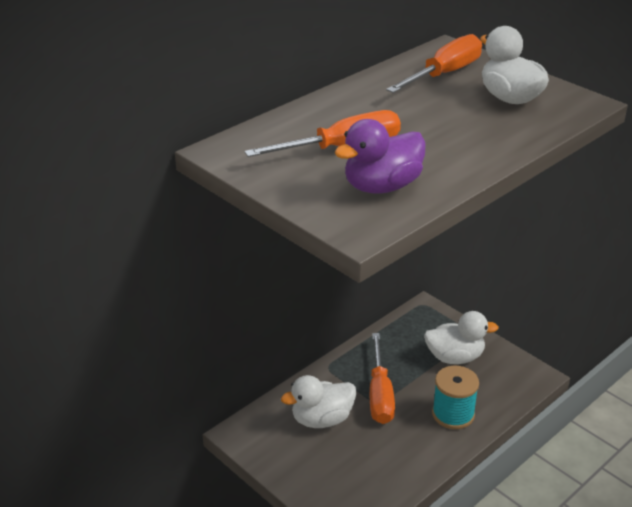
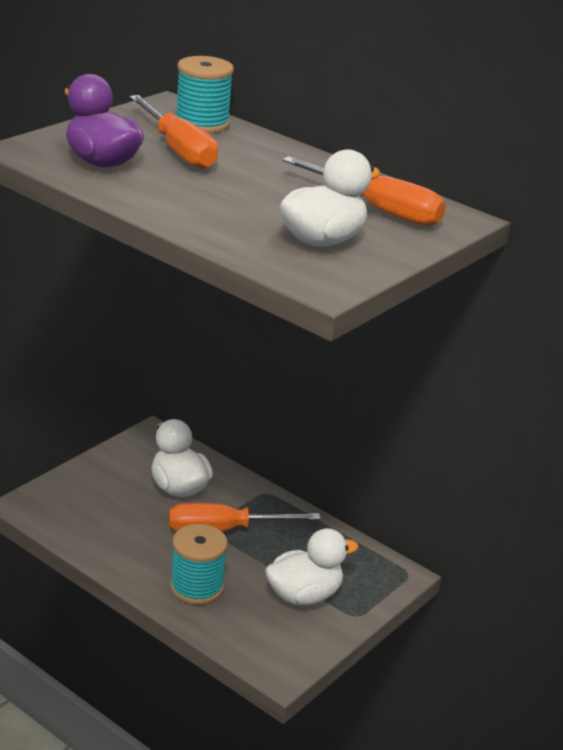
camera: 80 degrees right, 5 degrees down
(272, 135) = (202, 123): none -> turquoise spool
(455, 357) = (304, 595): white duck -> white duck turned 105 degrees counterclockwise

